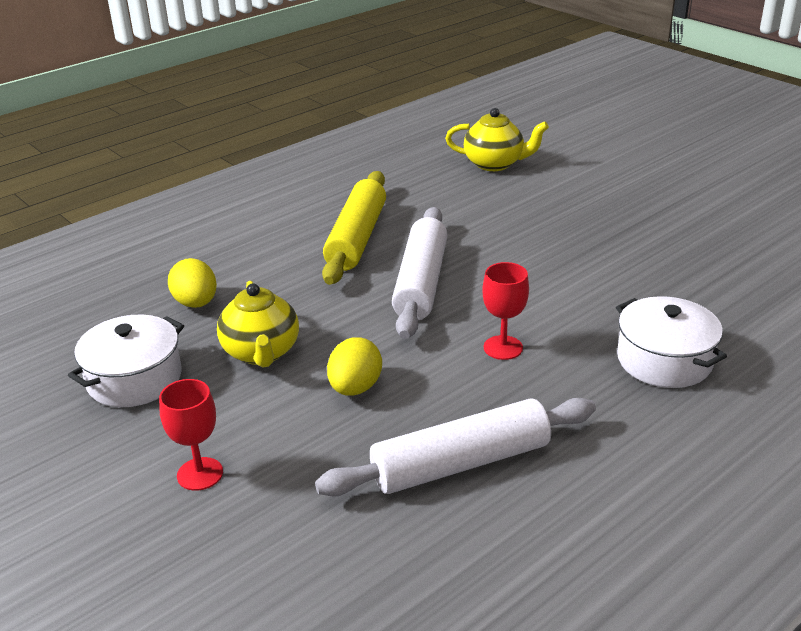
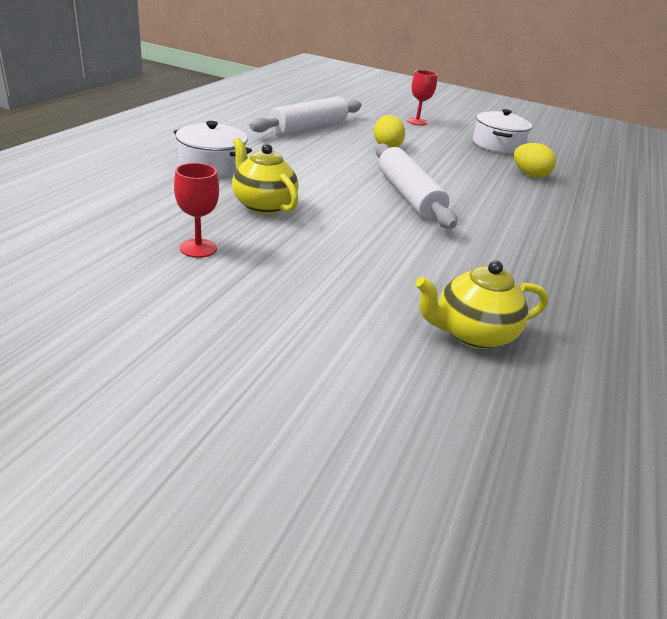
camera: 150 degrees right, 0 degrees up
(261, 352) = (454, 156): yellow teapot -> yellow teapot (263, 205)
(356, 238) = (497, 223): yellow rolling pin -> none
(503, 348) = (320, 165): red goblet -> red goblet (198, 248)

